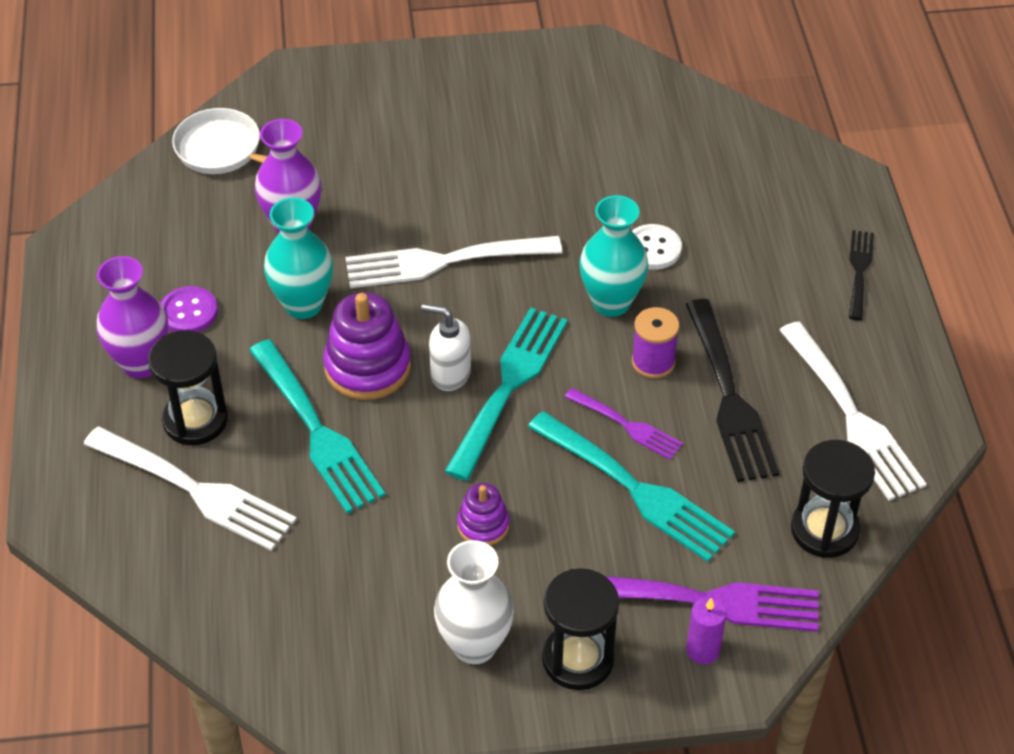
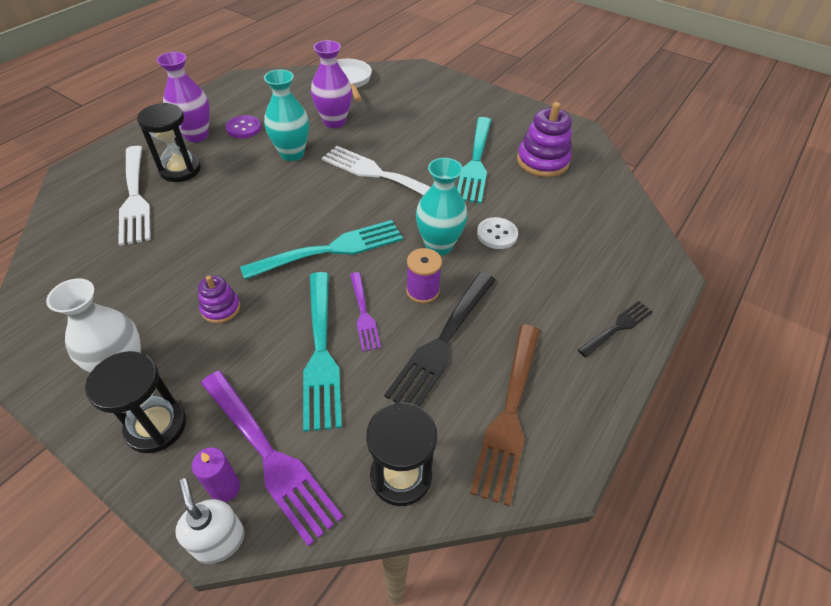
camera: 40 degrees right, 0 degrees up
(316, 431) = (217, 208): turquoise fork -> turquoise fork (475, 162)
(367, 367) = (280, 196): purple stacking toy -> purple stacking toy (542, 161)
(450, 374) = (311, 224): white soap dispenser -> white soap dispenser (219, 540)
(852, 417) = (509, 414): white fork -> brown fork

